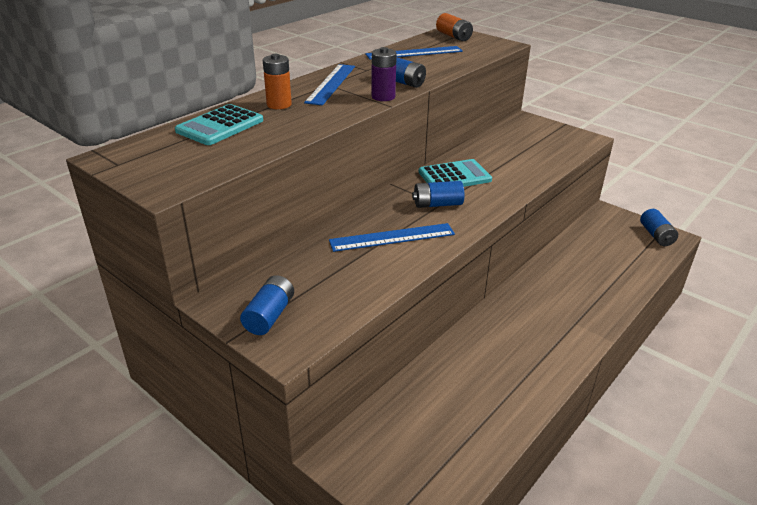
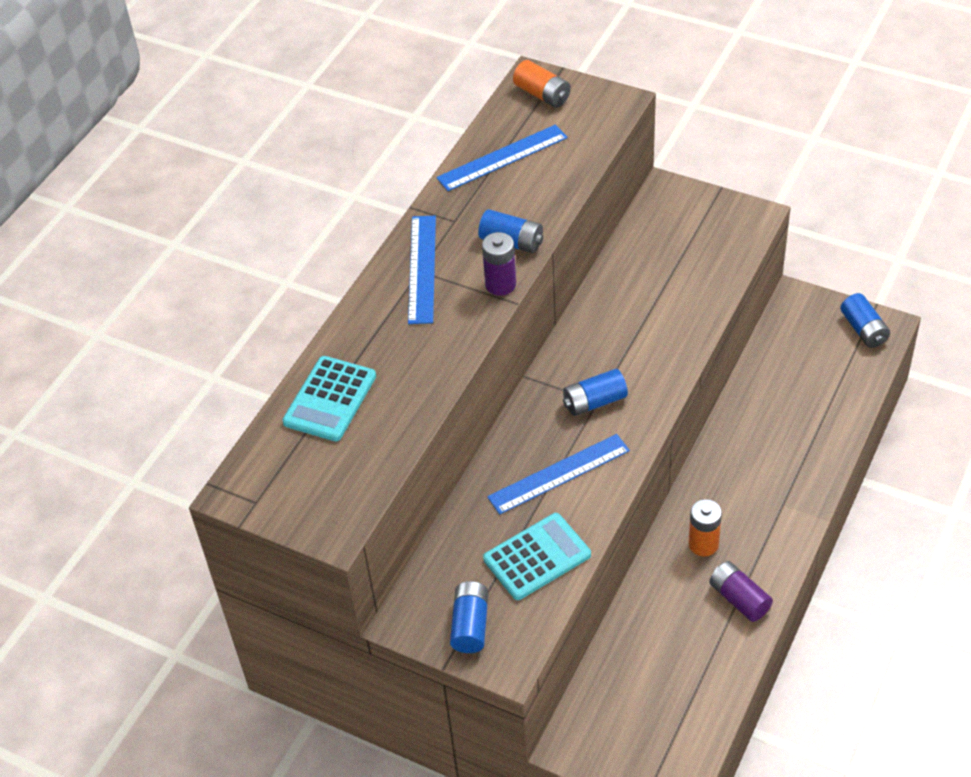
camera: 10 degrees left, 15 degrees up
(279, 104) = (378, 335): orange battery -> orange battery (703, 544)
(454, 176) = (600, 342): turquoise calculator -> turquoise calculator (537, 557)
(524, 379) = (739, 599): none -> purple battery

